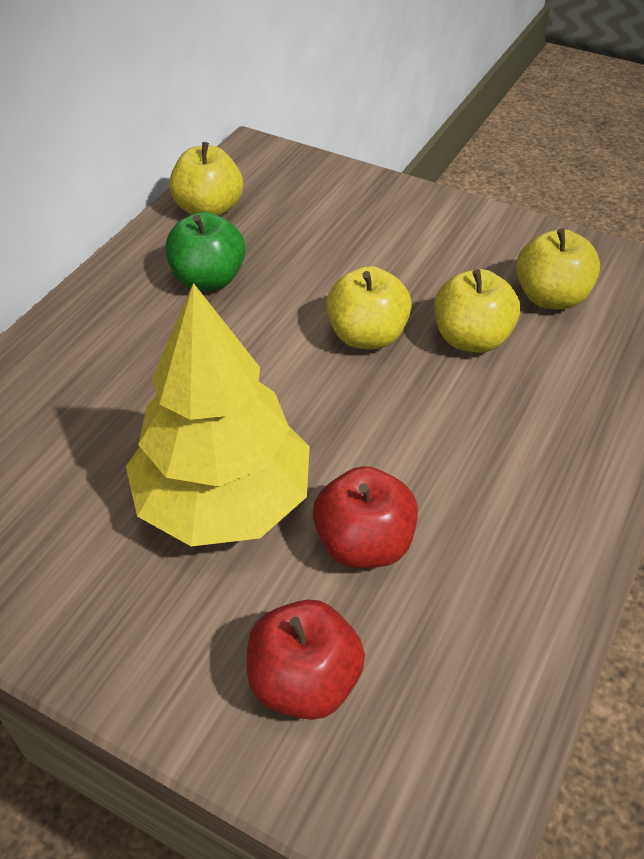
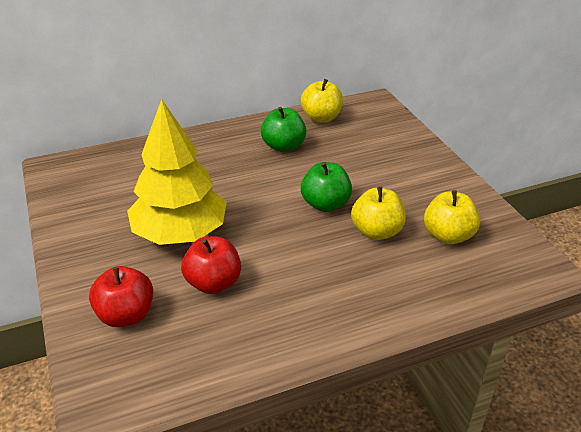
camera: 40 degrees right, 10 degrees down
(367, 336) = (325, 204): yellow apple -> green apple

